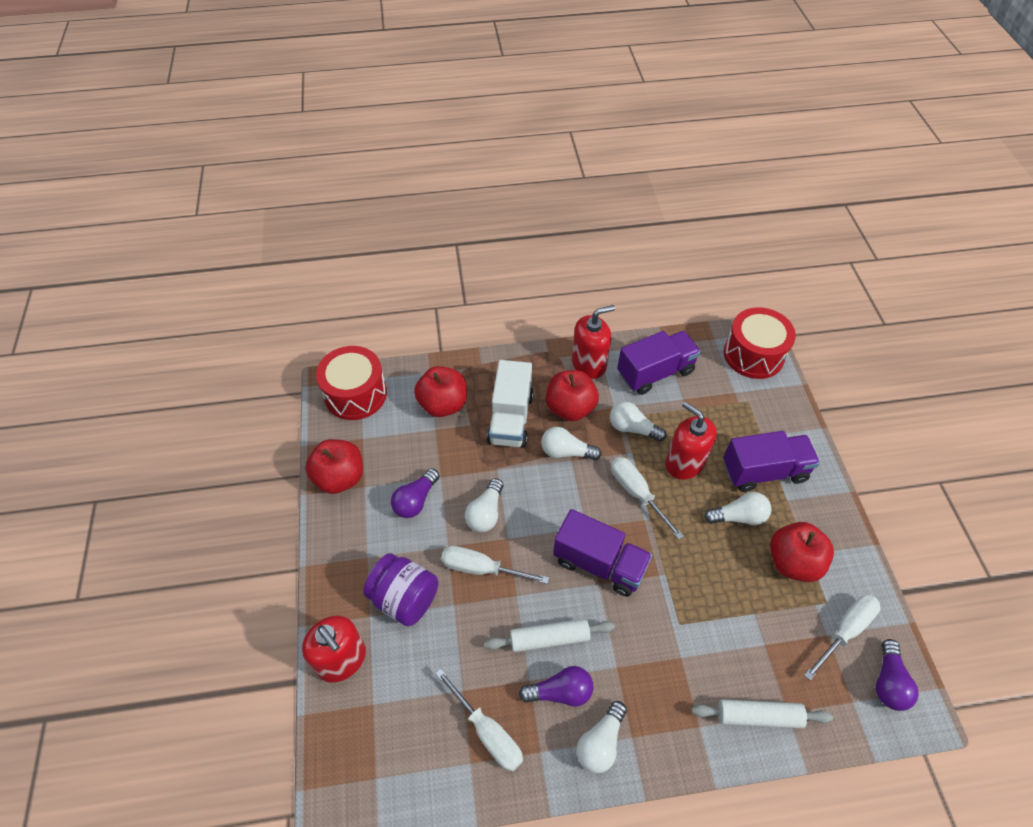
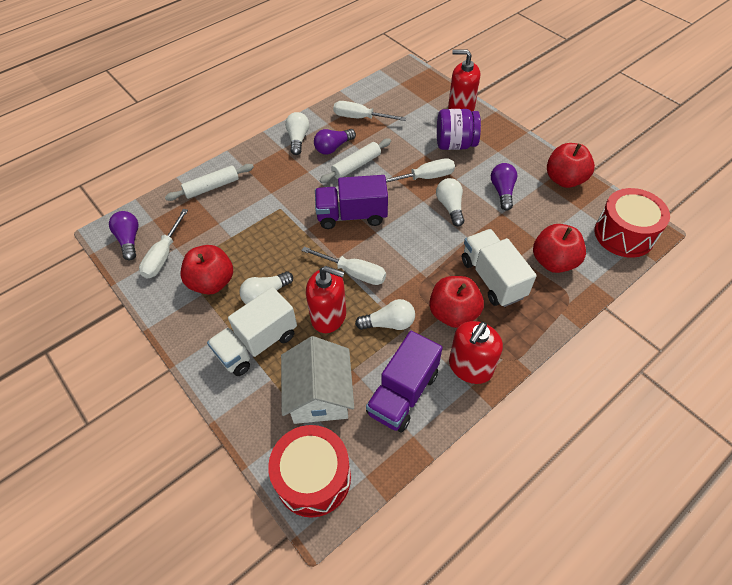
camera: 150 degrees right, 0 degrees up
(566, 452) = (428, 275): white light bulb -> none
(724, 403) = (319, 394): none -> white house
(764, 471) = (257, 344): purple truck -> white truck

